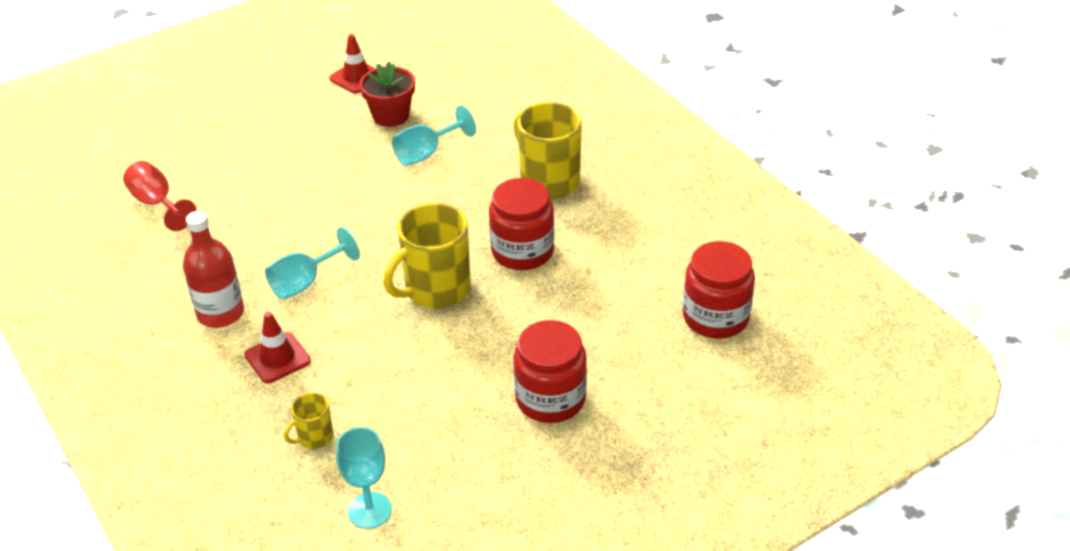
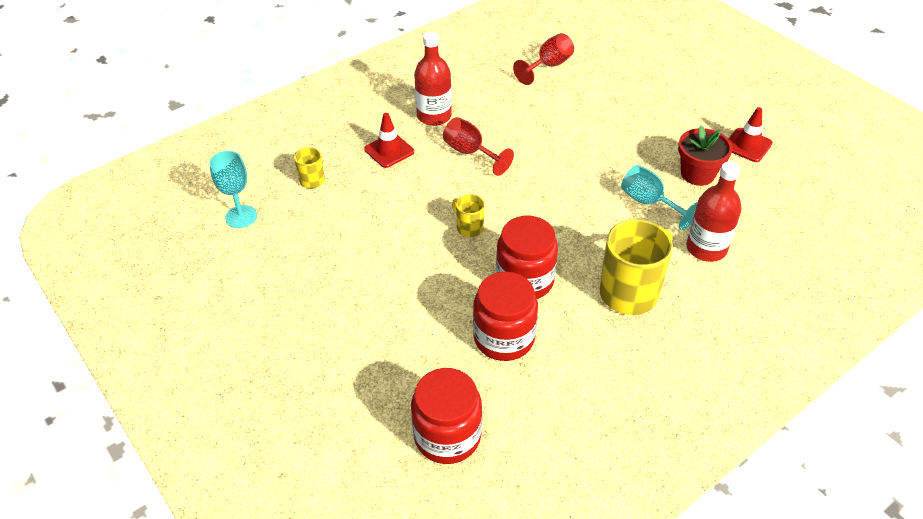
camera: 85 degrees right, 5 degrees up
(305, 282) = (470, 152): turquoise goblet -> red goblet
(436, 289) = (469, 227): yellow mug -> yellow mug, size x0.49
(498, 126) = (706, 248): none -> red bottle
(550, 399) = (343, 311): red jar -> red jar (504, 338)

